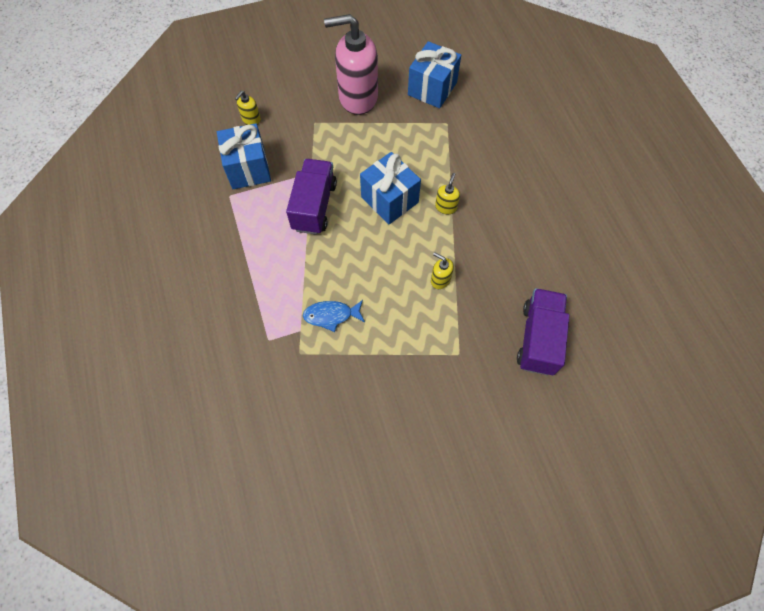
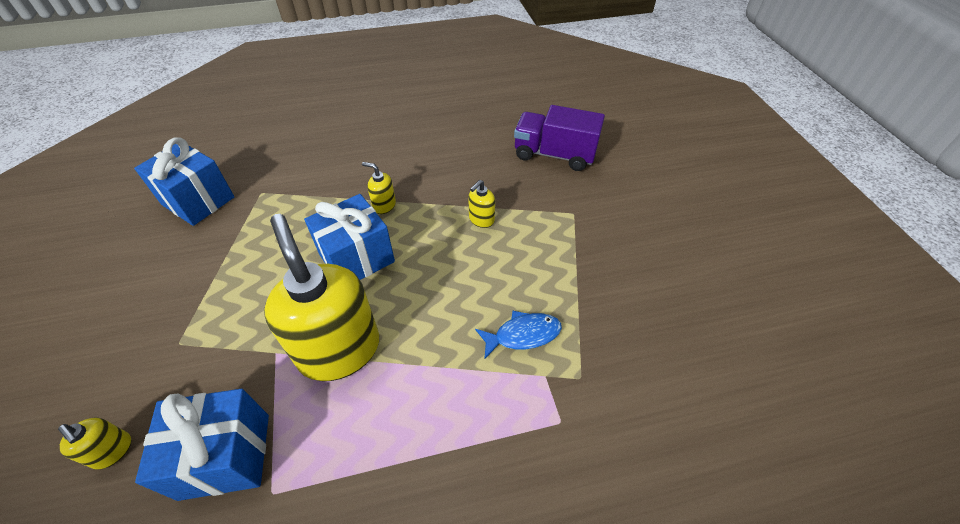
camera: 85 degrees left, 15 degrees down
(314, 206) = (339, 349): purple truck -> yellow soap dispenser
(331, 315) = (523, 335): blue fish -> blue fish turned 105 degrees counterclockwise
(357, 97) = (162, 283): pink soap dispenser -> none

